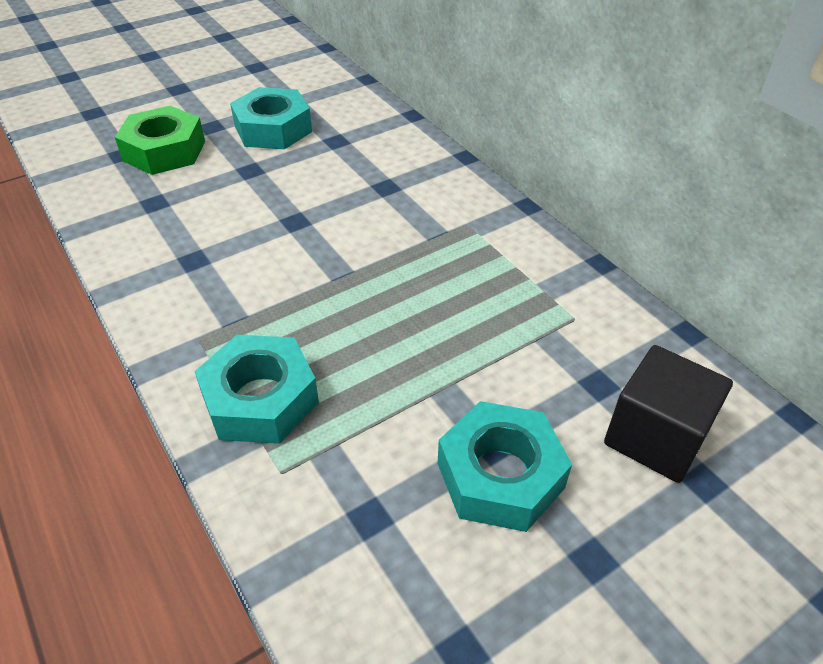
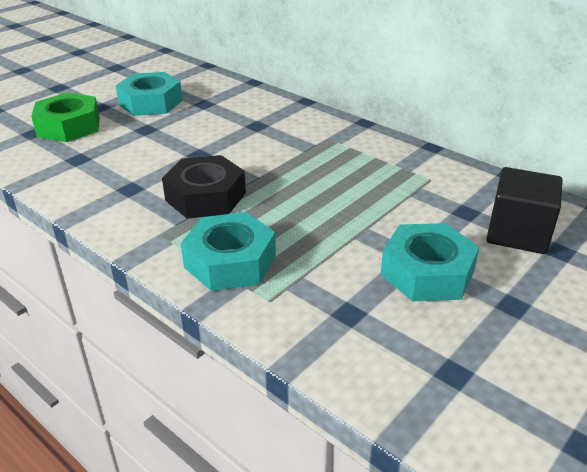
camera: 15 degrees left, 10 degrees down
(275, 290) = (205, 197): none -> black nut

